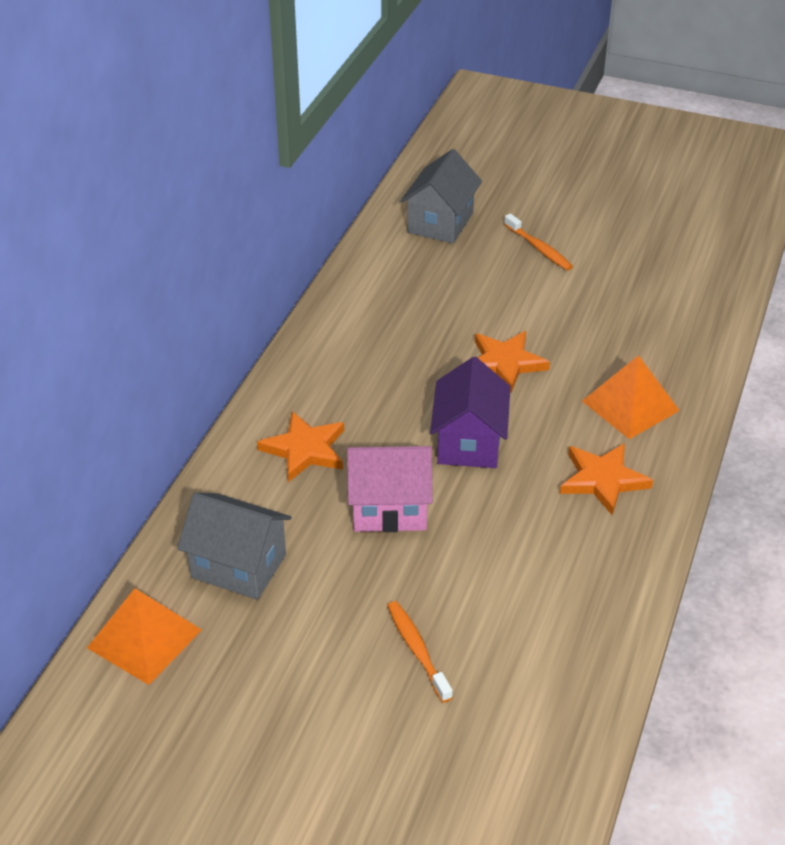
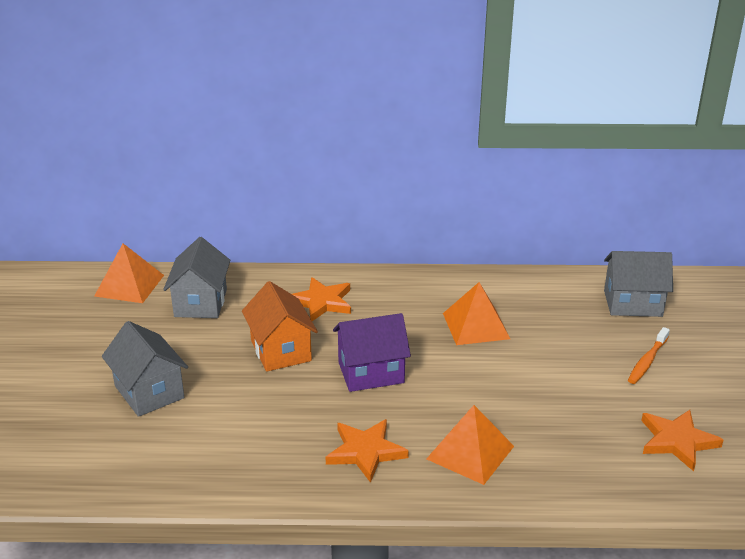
camera: 70 degrees right, 10 degrees down
(389, 508) = (281, 350): pink house -> orange house
(417, 650) = (149, 392): orange toothbrush -> grey house
(422, 339) = (476, 326): none -> orange pyramid
(505, 363) = (477, 372): orange star -> orange star (677, 441)

